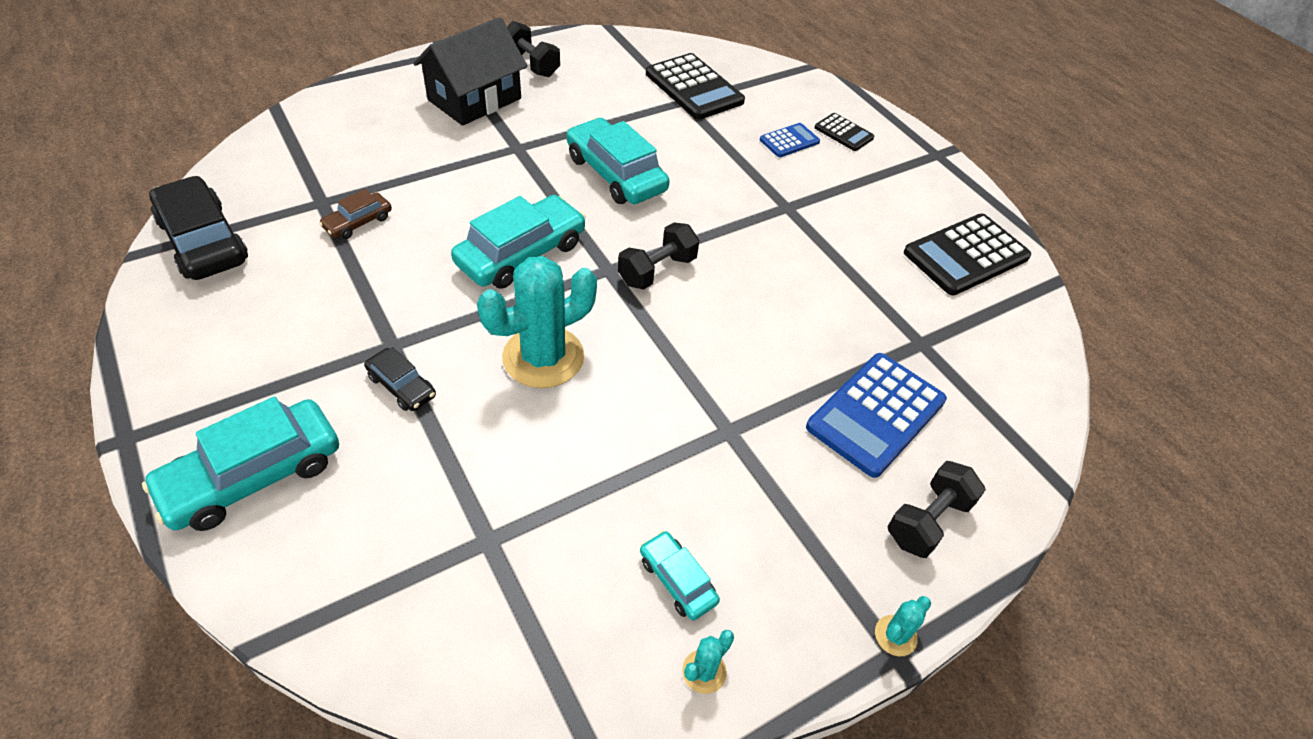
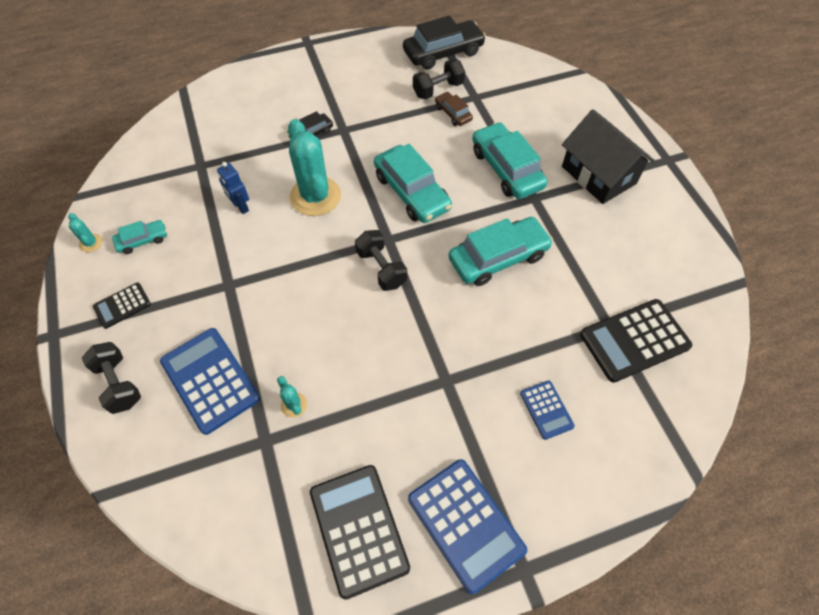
camera: 105 degrees right, 10 degrees up
(253, 475) = (271, 83): turquoise car -> turquoise car (506, 169)
(531, 64) = (657, 215): black dumbbell -> black dumbbell (438, 89)
(578, 451) = (240, 206): none -> blue robot
(843, 133) = (562, 471): black calculator -> black calculator (122, 305)
(895, 635) = (62, 338): turquoise cactus -> turquoise cactus (294, 405)
(920, 187) = (465, 524): none -> blue calculator

